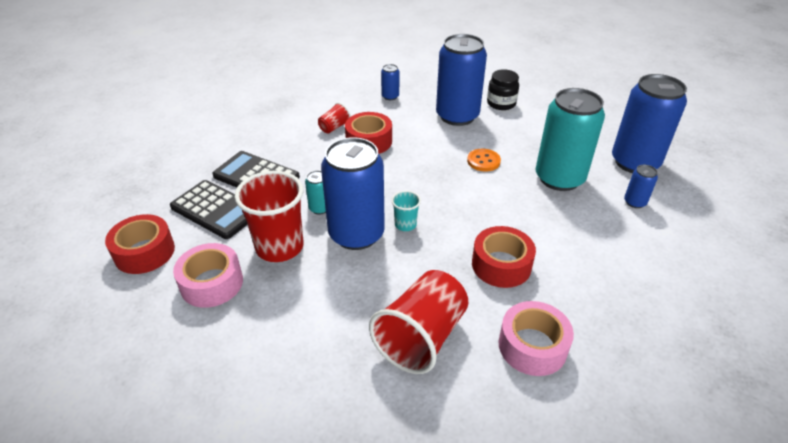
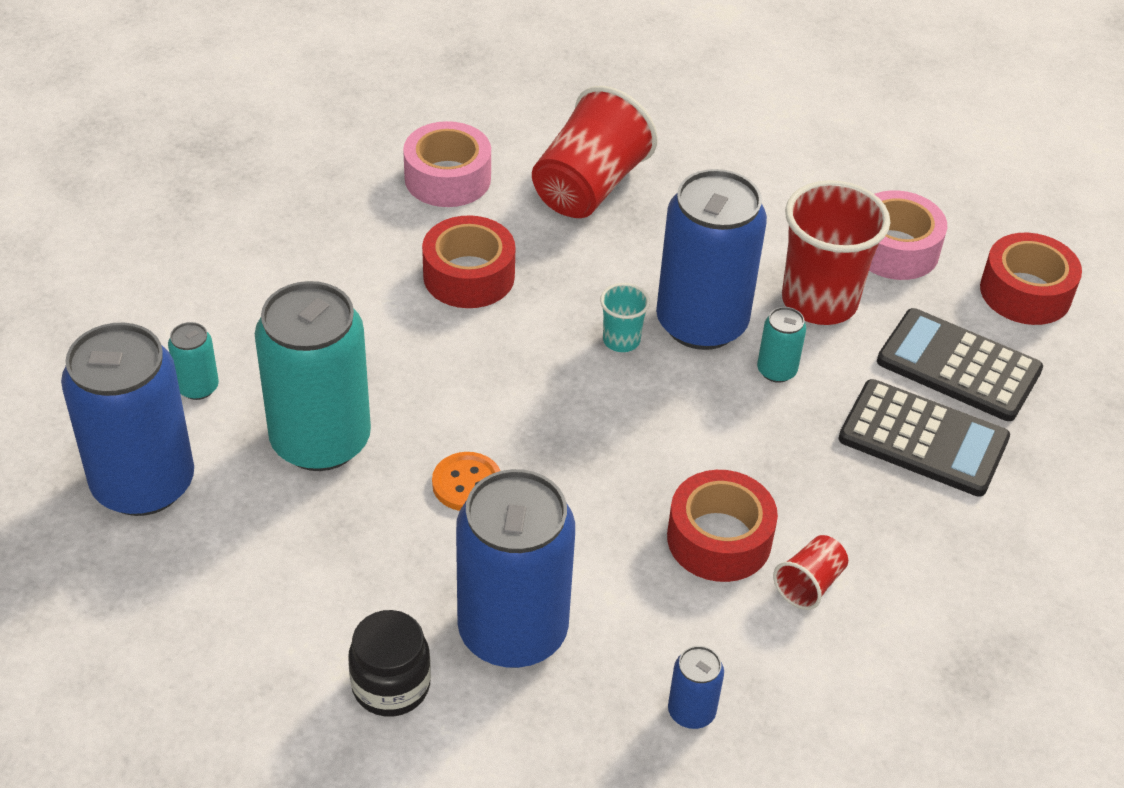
camera: 175 degrees right, 5 degrees up
(635, 202) = (198, 387): blue can -> turquoise can

